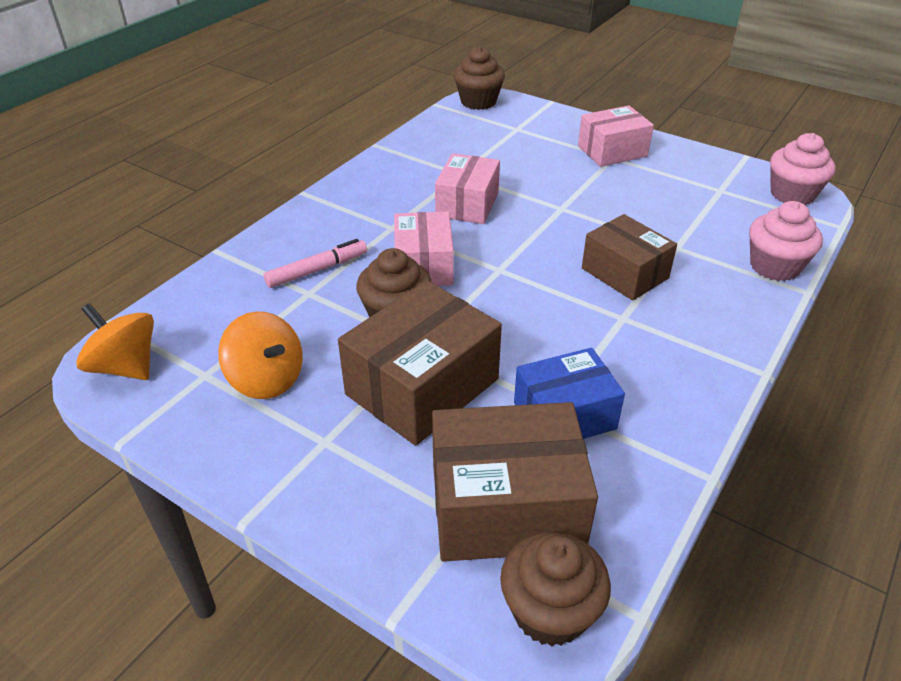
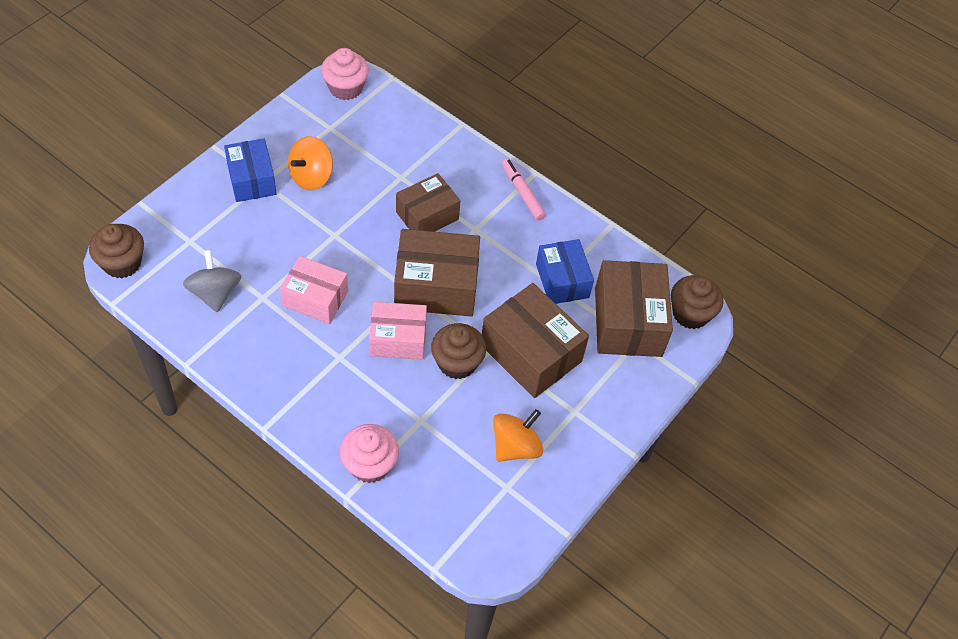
camera: 90 degrees left, 15 degrees up
(125, 366) = (493, 543): orange spinning top -> orange spinning top (311, 176)
(317, 270) = (391, 414): pink marker -> pink marker (522, 193)
(458, 148) = (215, 293): none -> grey spinning top
(512, 289) = (436, 286): none -> brown box
(612, 151) = (251, 180): pink box -> blue box
(774, 266) = (432, 131): pink cupcake -> pink cupcake (370, 464)

